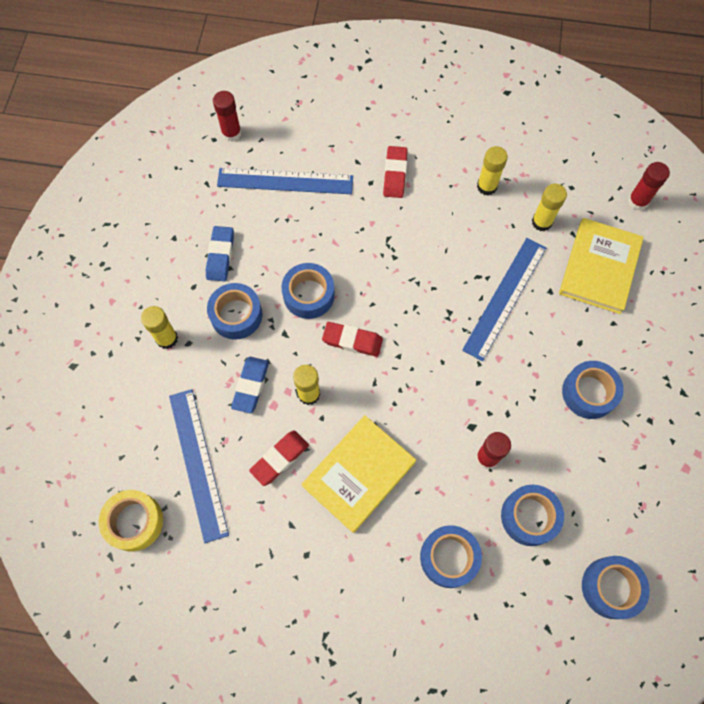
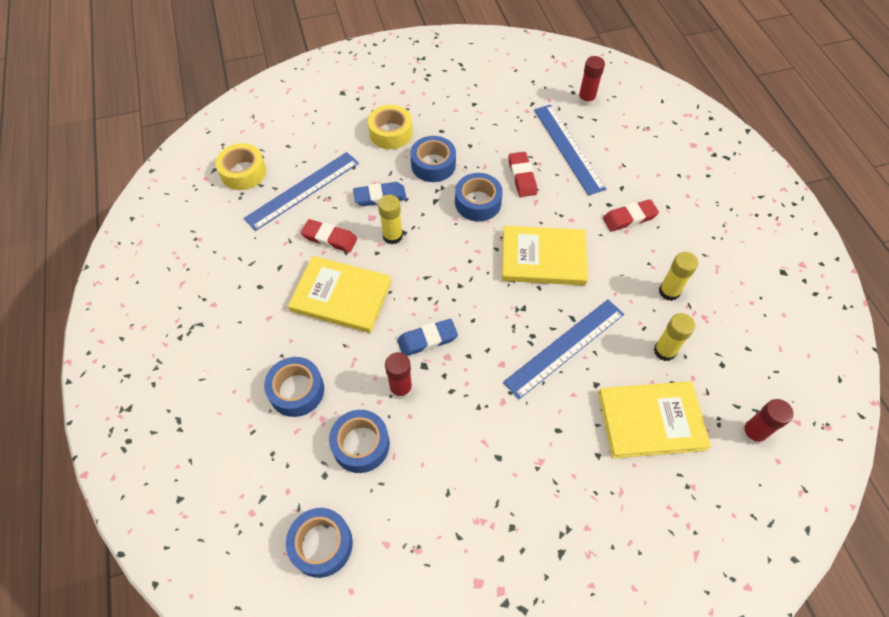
camera: 65 degrees right, 10 degrees down
(167, 338) = (391, 133): yellow glue stick -> yellow tape
(220, 255) = (477, 135): blue eraser -> blue eraser (427, 340)
(352, 341) = (455, 247): red eraser -> red eraser (522, 177)
(403, 268) = (543, 258): none -> yellow book
(505, 298) = (565, 347): blue ruler -> blue ruler turned 45 degrees counterclockwise
(589, 393) = (510, 456): blue tape -> none

